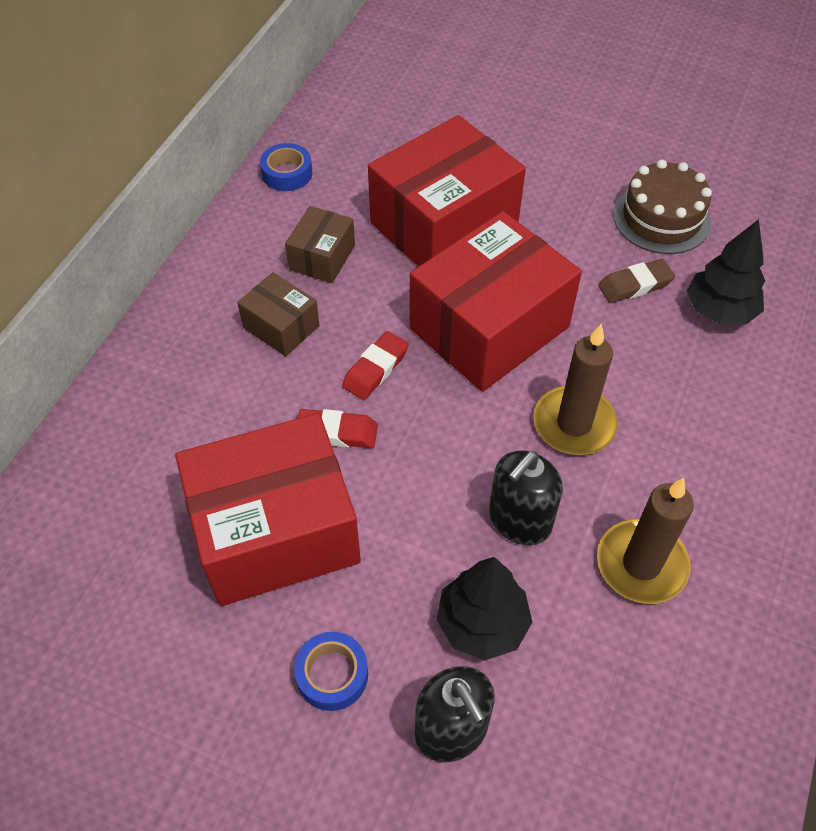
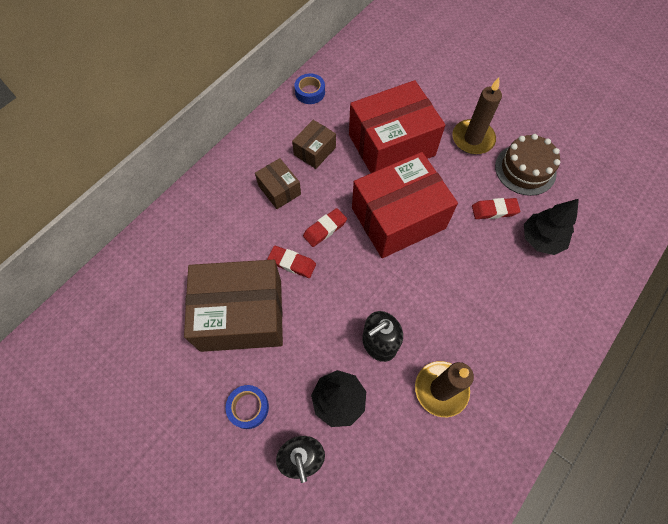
camera: 15 degrees right, 10 degrees up
(275, 531) = (241, 315): red box -> brown box
(574, 424) = (429, 291): brown candle -> brown candle (473, 139)
(635, 285) = (494, 210): brown eraser -> red eraser

